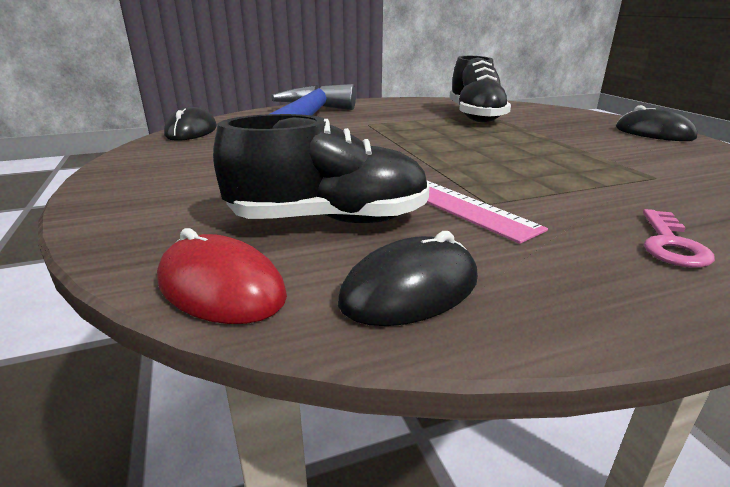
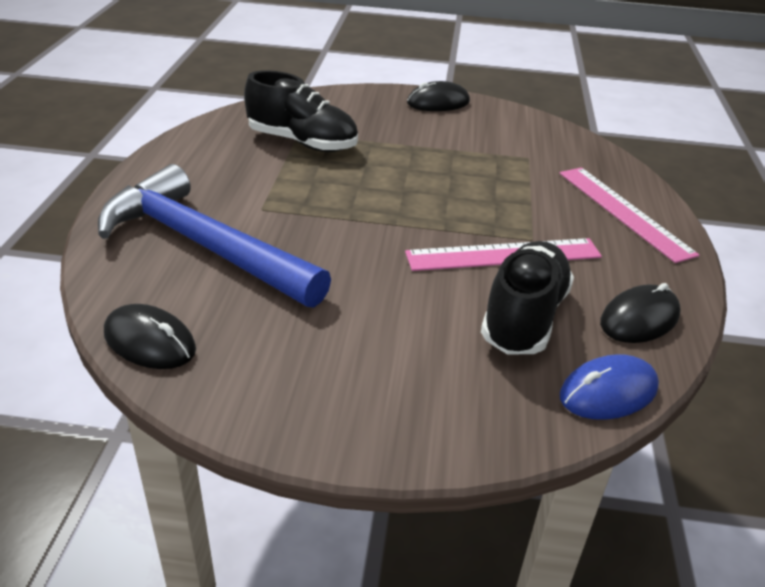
camera: 65 degrees left, 10 degrees up
(221, 287) = (608, 392): red mouse -> blue mouse
(410, 290) = (639, 319): black mouse -> black mouse turned 60 degrees clockwise
(670, 244) = (624, 212): pink key -> pink ruler

